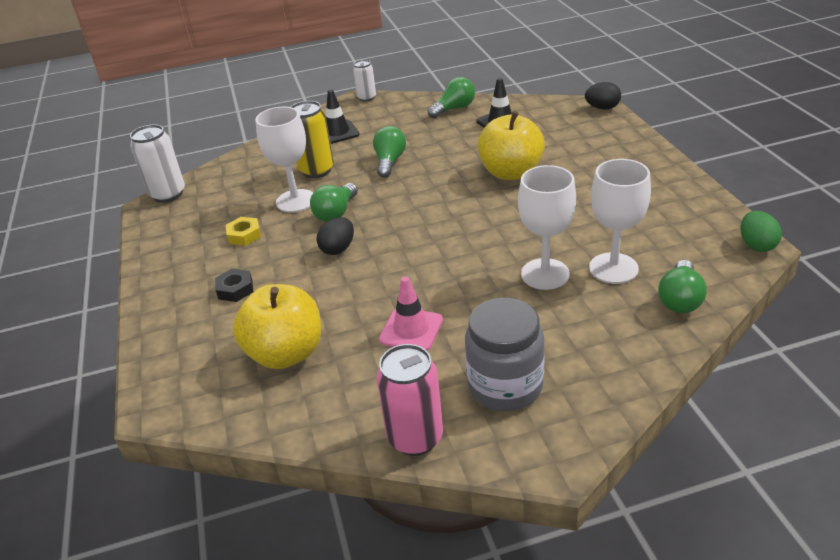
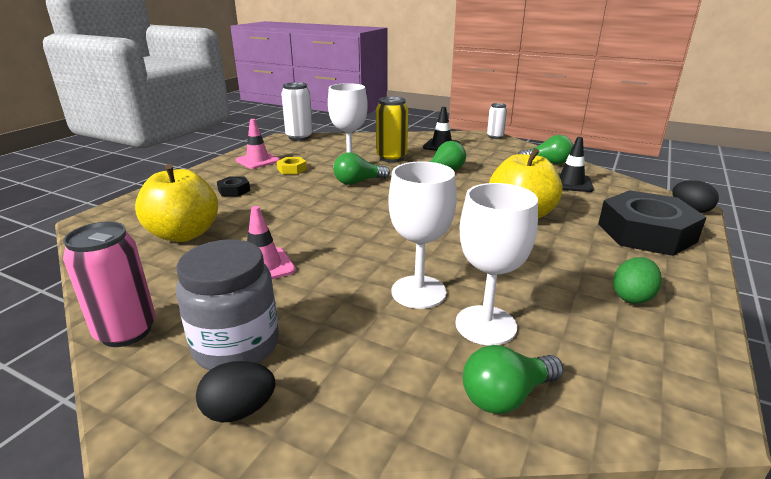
camera: 40 degrees right, 10 degrees down
(184, 246) = (257, 161): none -> pink traffic cone
(338, 249) = (321, 199): black egg -> black egg (239, 411)
(602, 143) = (646, 233): none -> black nut
(756, 245) = (700, 410): green egg -> green egg (632, 297)

